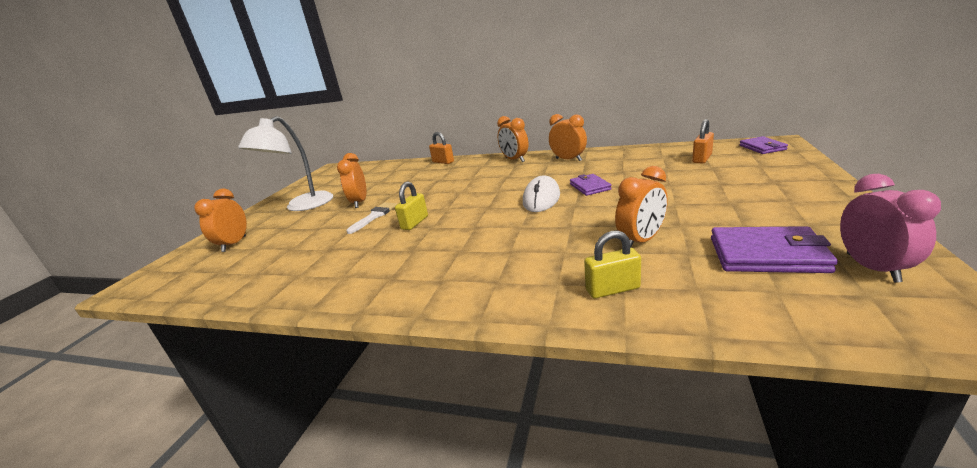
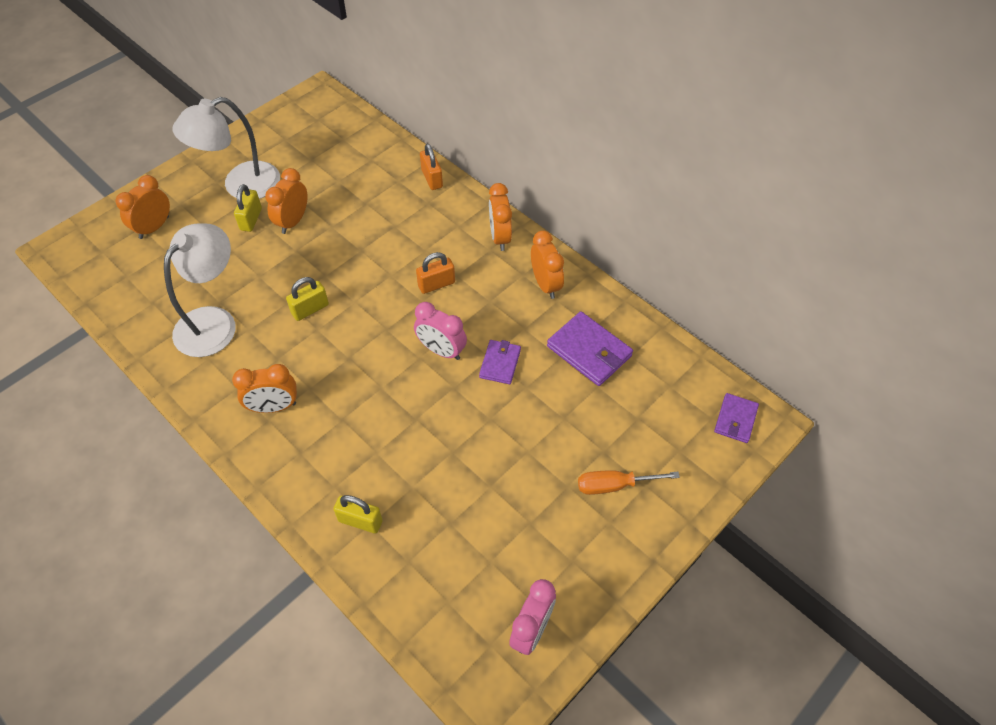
camera: 25 degrees right, 30 degrees up
(323, 213) = (251, 219): none -> yellow padlock
(331, 258) = (214, 321): none -> white lamp
(374, 216) = (287, 266): white brush -> none
(541, 198) = (441, 350): white mouse -> pink clock
(641, 240) = (440, 482): orange clock -> orange clock (274, 407)
(702, 159) = (655, 393): orange padlock -> orange padlock (436, 284)
(757, 189) = (615, 485): none -> orange screwdriver
(766, 254) = (494, 566): purple wallet -> purple wallet (589, 351)

